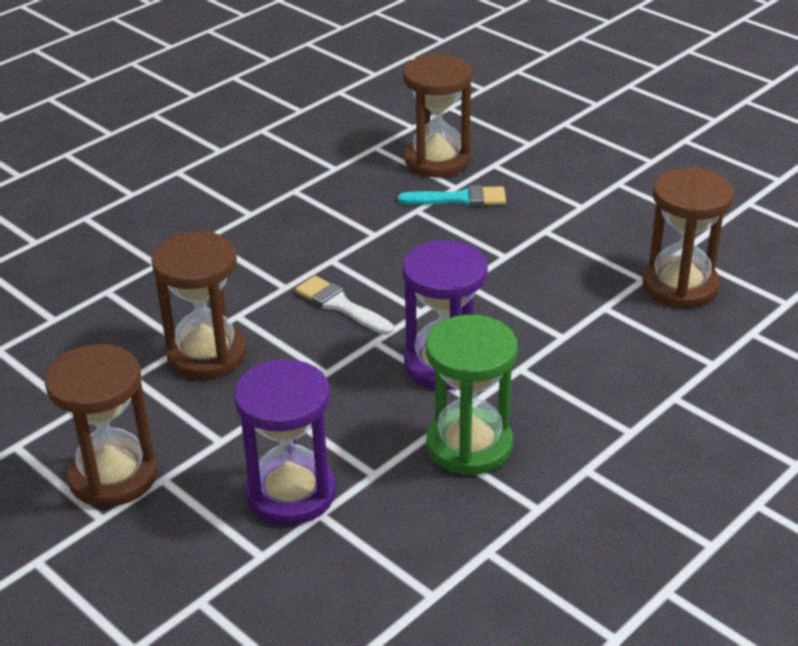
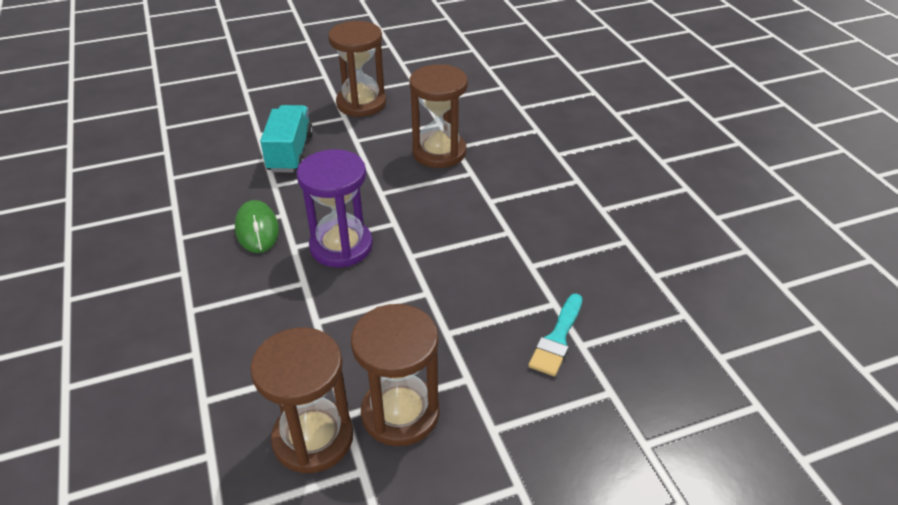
camera: 115 degrees right, 5 degrees up
(291, 493) = (290, 153): purple hourglass -> turquoise truck
(340, 305) = (447, 219): white brush -> none
(437, 160) = (638, 350): brown hourglass -> brown hourglass (400, 413)
(469, 445) = (257, 229): green hourglass -> green mouse

